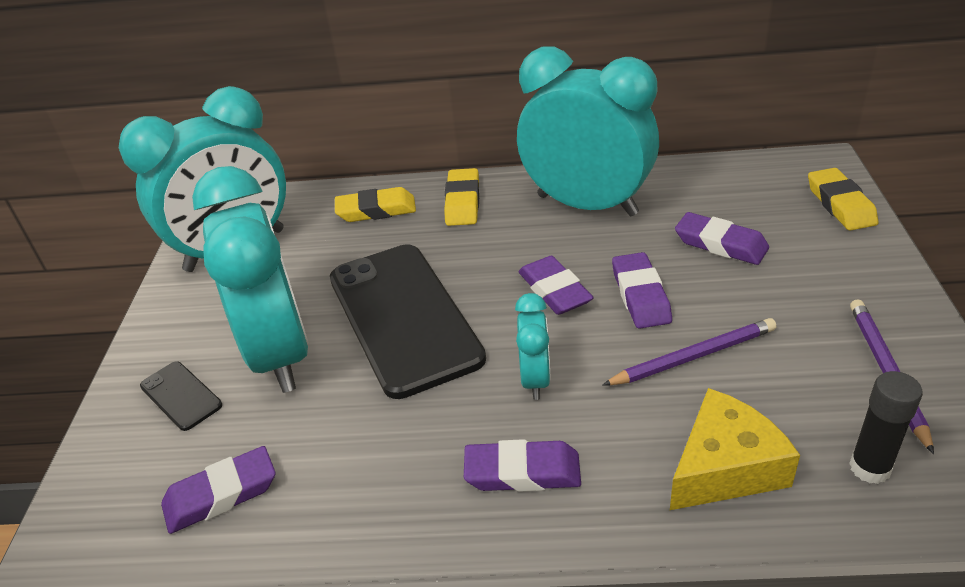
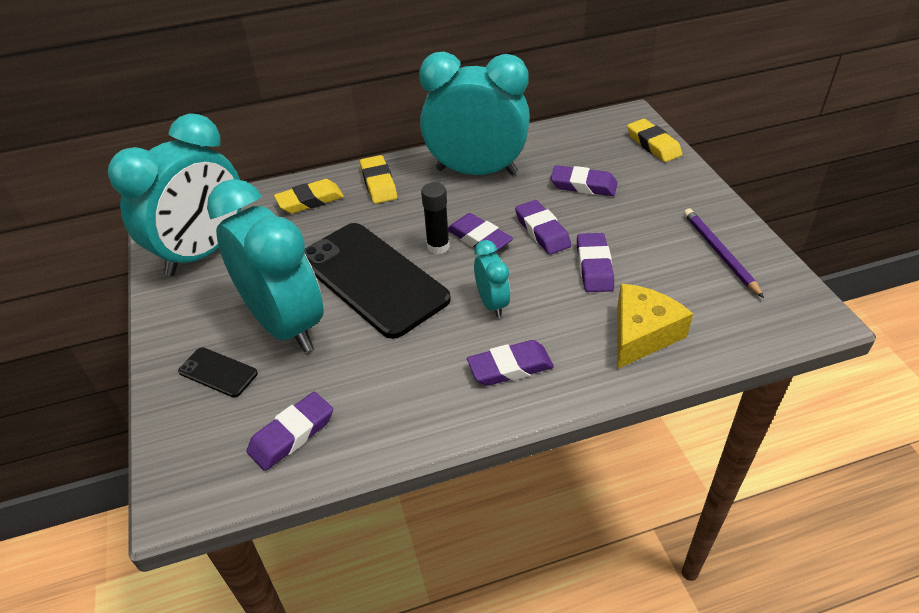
camera: 20 degrees left, 5 degrees up
(693, 356) = (594, 266): purple pencil -> purple eraser
(870, 468) = (729, 315): black glue stick -> black glue stick (438, 246)

